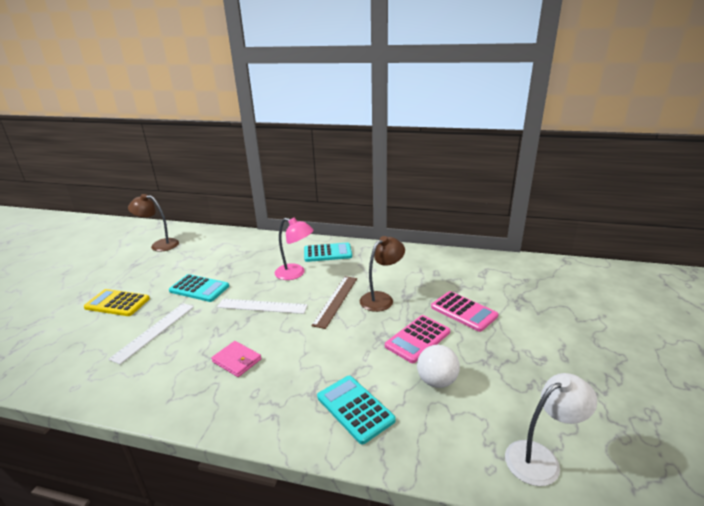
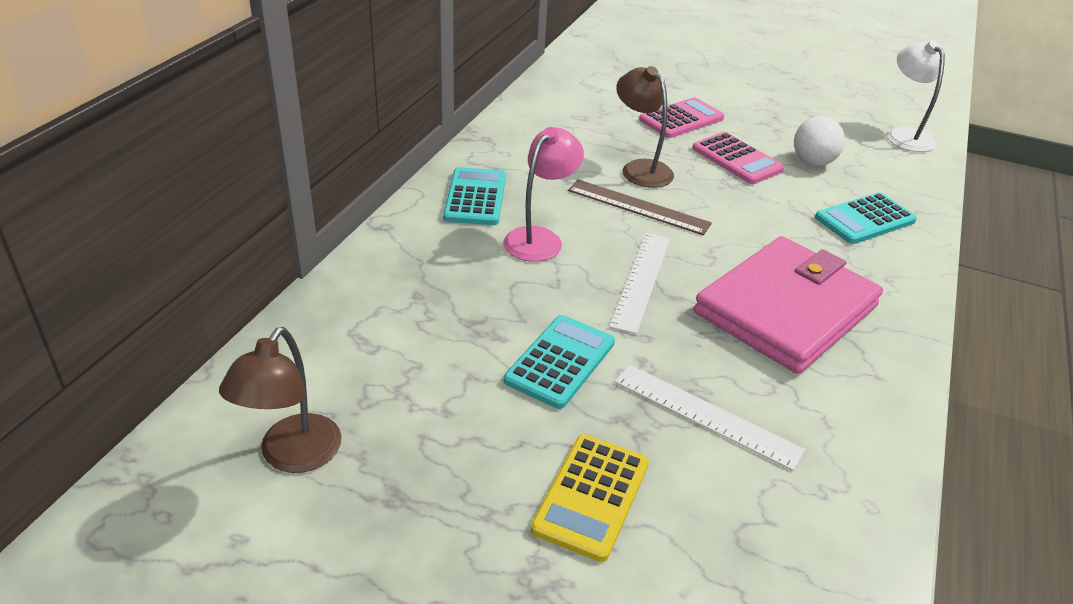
camera: 85 degrees left, 10 degrees up
(237, 360) = (786, 309): pink wallet -> pink wallet, size x2.44

